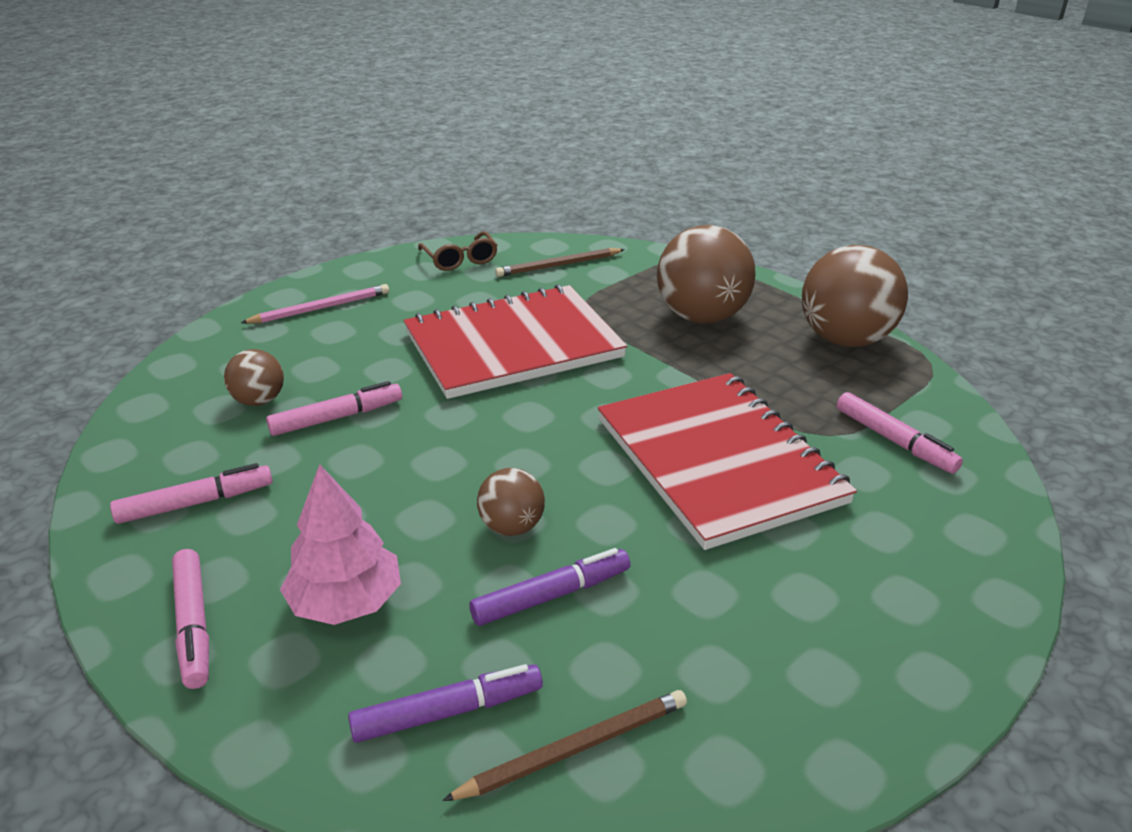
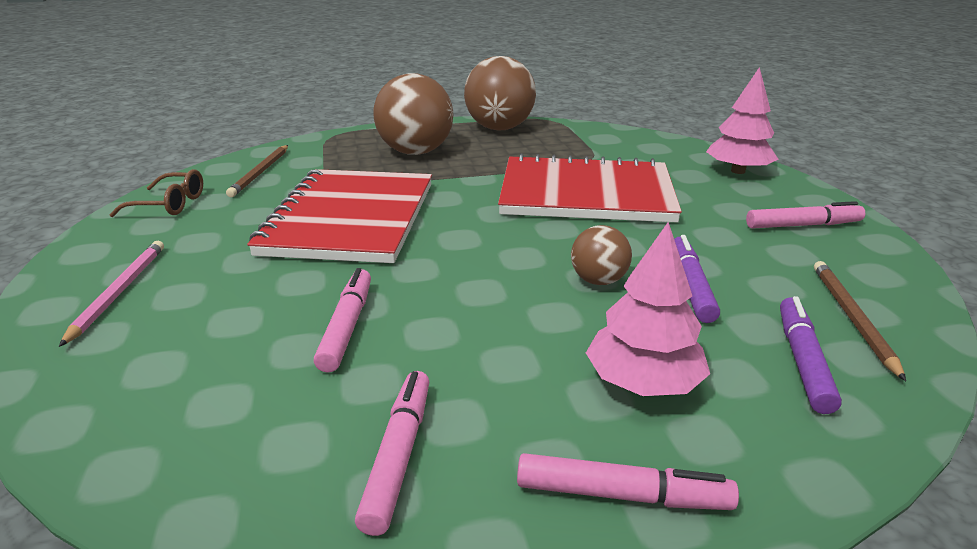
camera: 60 degrees left, 5 degrees down
(259, 400) = (246, 369): brown ball -> none
(894, 441) = (613, 148): pink marker -> pink marker (802, 225)
(956, 573) = (738, 171): none -> pink tree

